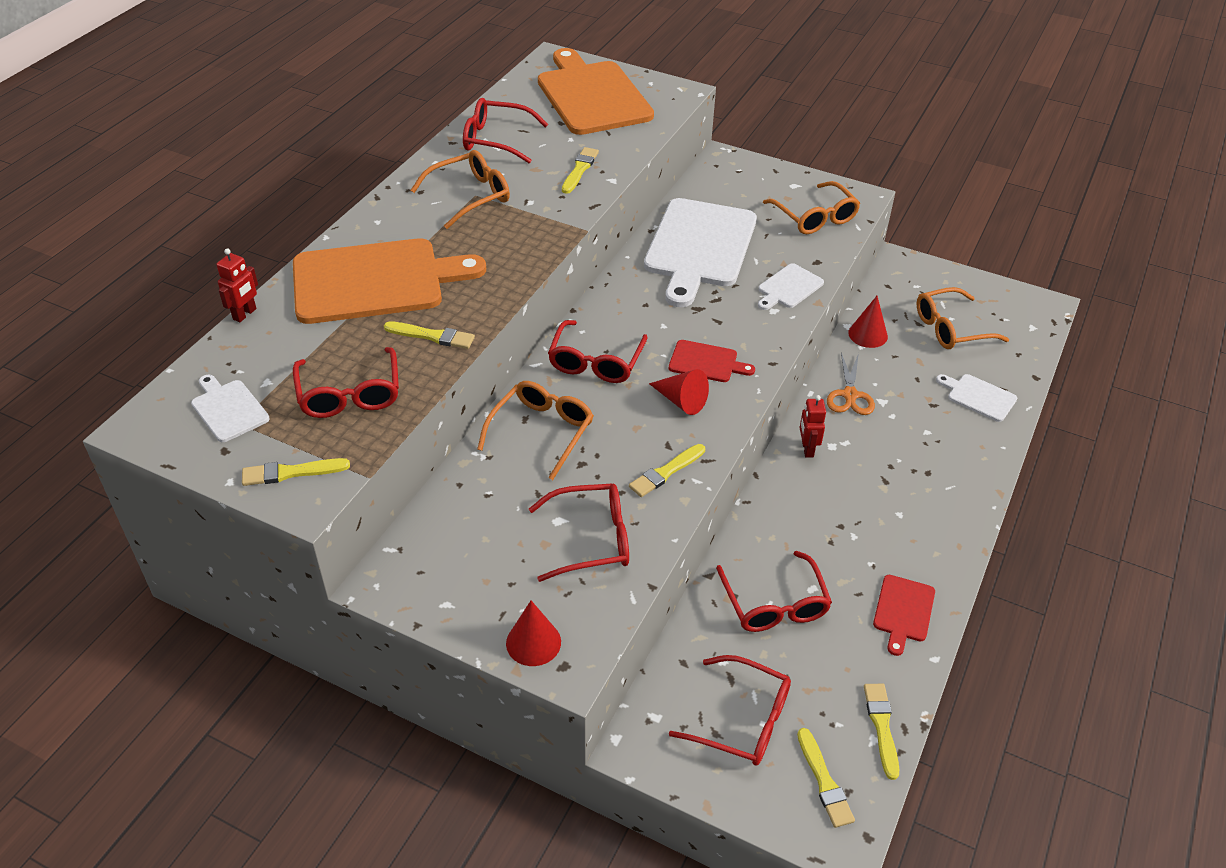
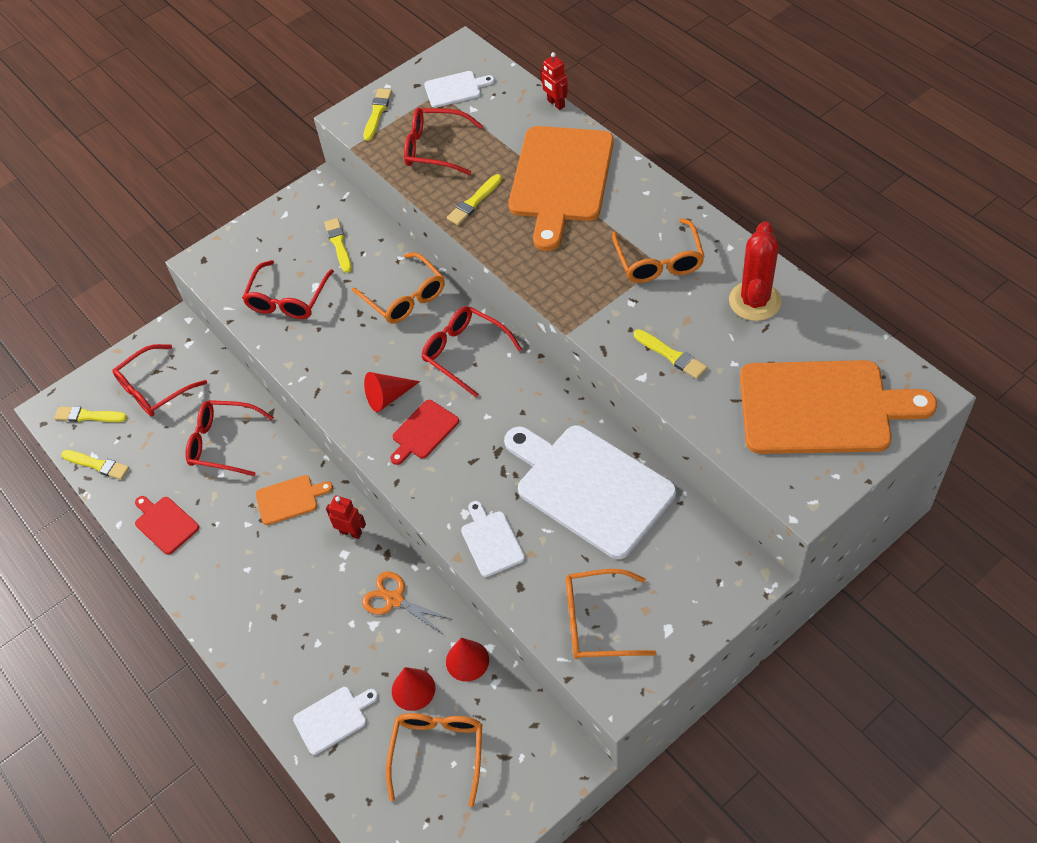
camera: 120 degrees right, 10 degrees up
(496, 139) = (755, 301): red glasses -> red cactus
(533, 642) = (229, 249): red cone -> red cone (413, 689)
(666, 472) = (320, 361): yellow brush -> yellow brush (339, 244)
(804, 511) = (289, 499): none -> orange cutting board

